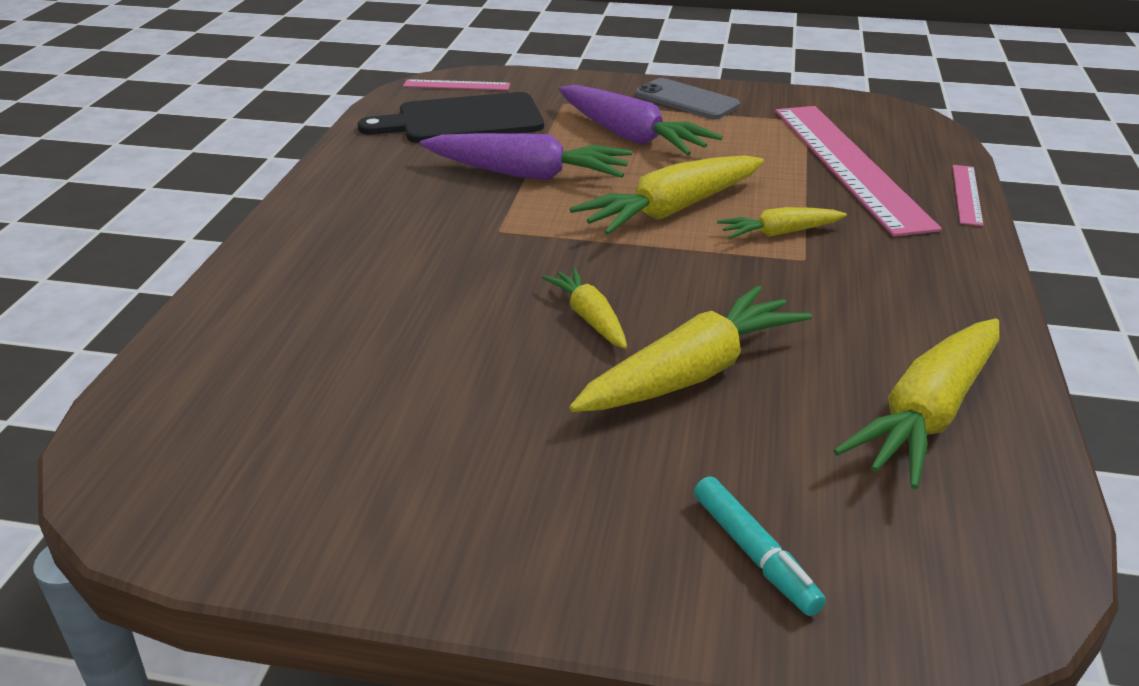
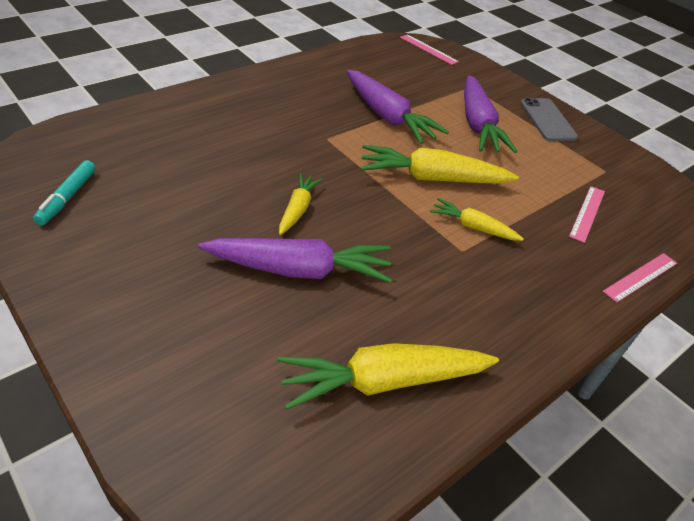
camera: 35 degrees right, 10 degrees up
(463, 120) = (401, 70): black cutting board -> none
(691, 373) = (299, 270): yellow carrot -> purple carrot
(754, 554) = (181, 377): turquoise marker -> turquoise marker (67, 198)
(848, 165) = (587, 213): pink ruler -> pink ruler, size x0.43

